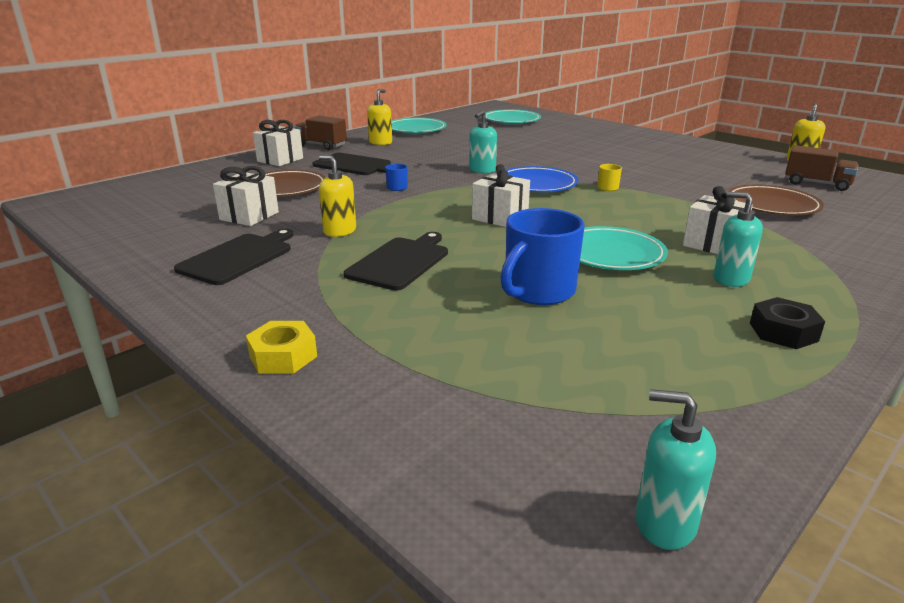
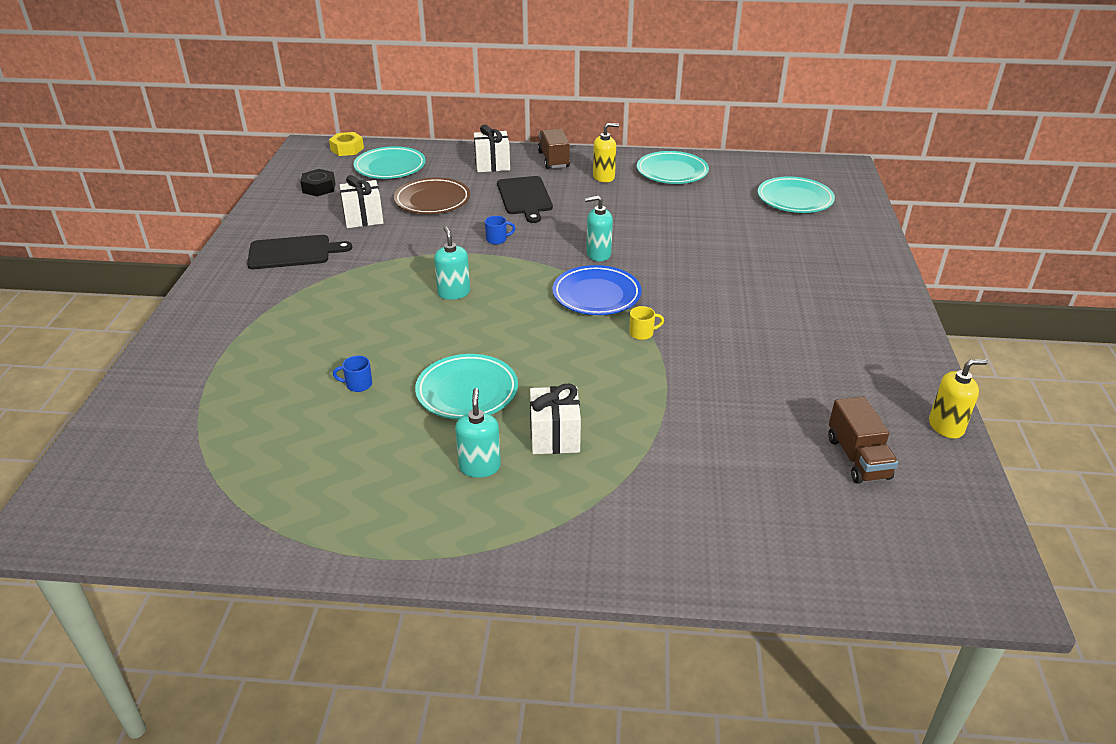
camera: 50 degrees right, 10 degrees up
(188, 186) = (390, 167): none -> turquoise plate
(283, 356) = (184, 335): yellow nut -> yellow nut (347, 149)
(339, 231) = (377, 262): yellow soap dispenser -> none
(400, 262) = (350, 310): black cutting board -> none
(500, 217) = (487, 311): white gift -> none
(538, 291) = (358, 384): blue mug -> blue mug, size x0.43
(664, 523) = (114, 526): turquoise soap dispenser -> turquoise soap dispenser (454, 293)
(772, 206) = (722, 444): brown plate -> none
(783, 332) = (396, 518): black nut -> black nut (319, 188)

